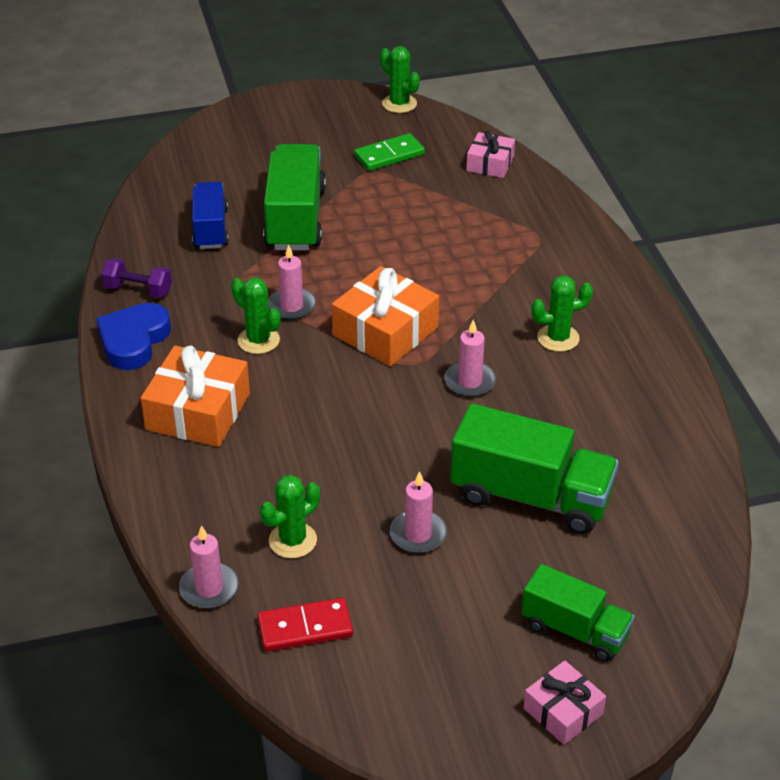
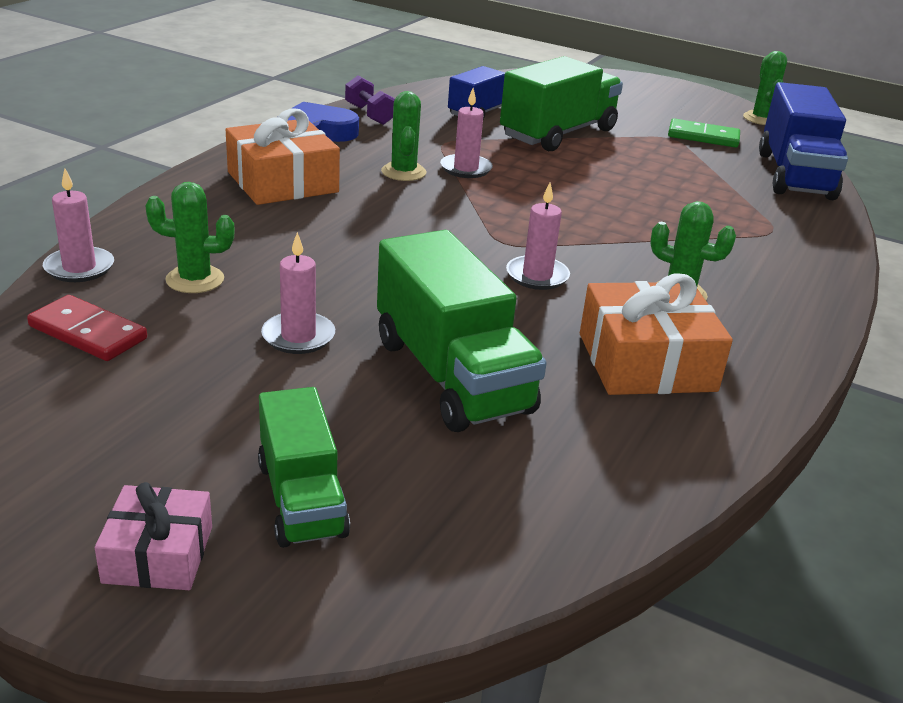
camera: 40 degrees right, 10 degrees down
(385, 331) = (517, 214): orange gift -> orange gift (646, 362)
(490, 164) = (794, 175): pink gift -> blue truck

